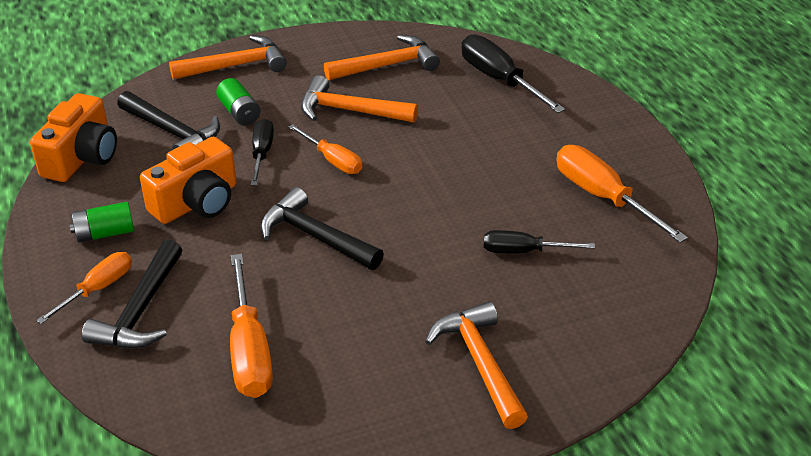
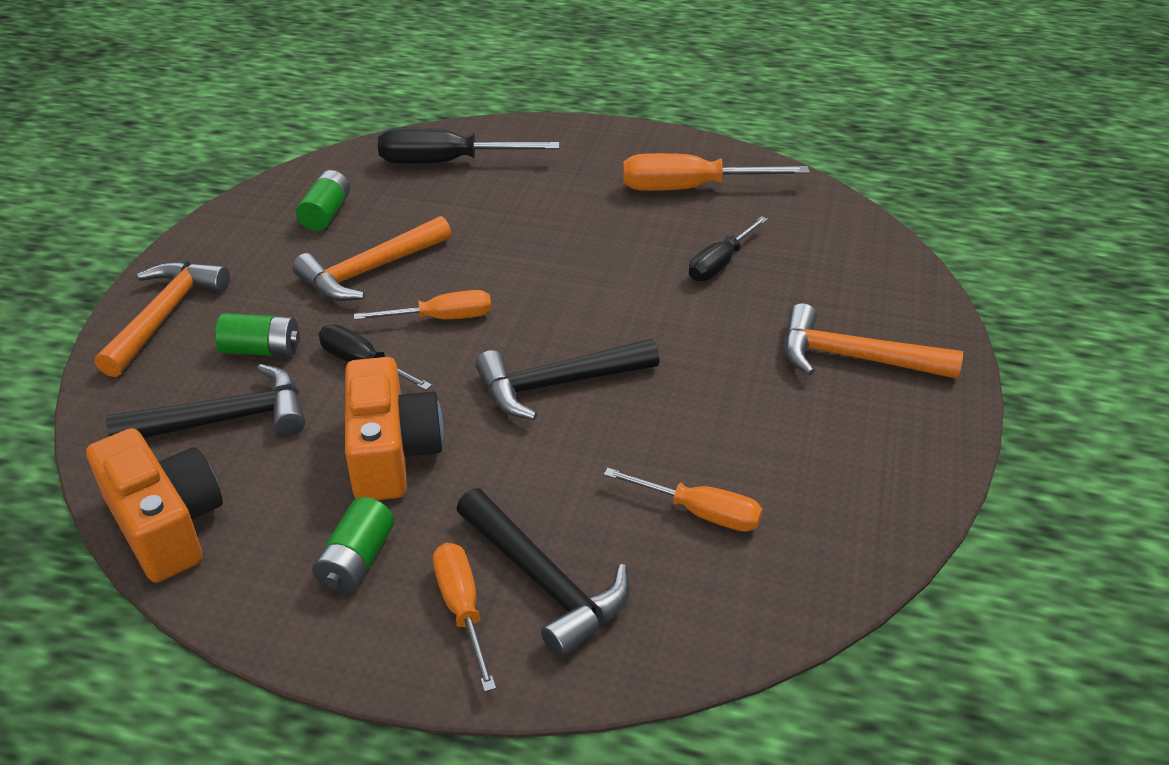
camera: 55 degrees left, 0 degrees up
(249, 350) = (700, 512): orange screwdriver -> orange screwdriver, size x0.63
(387, 65) = (326, 214): orange hammer -> green battery

